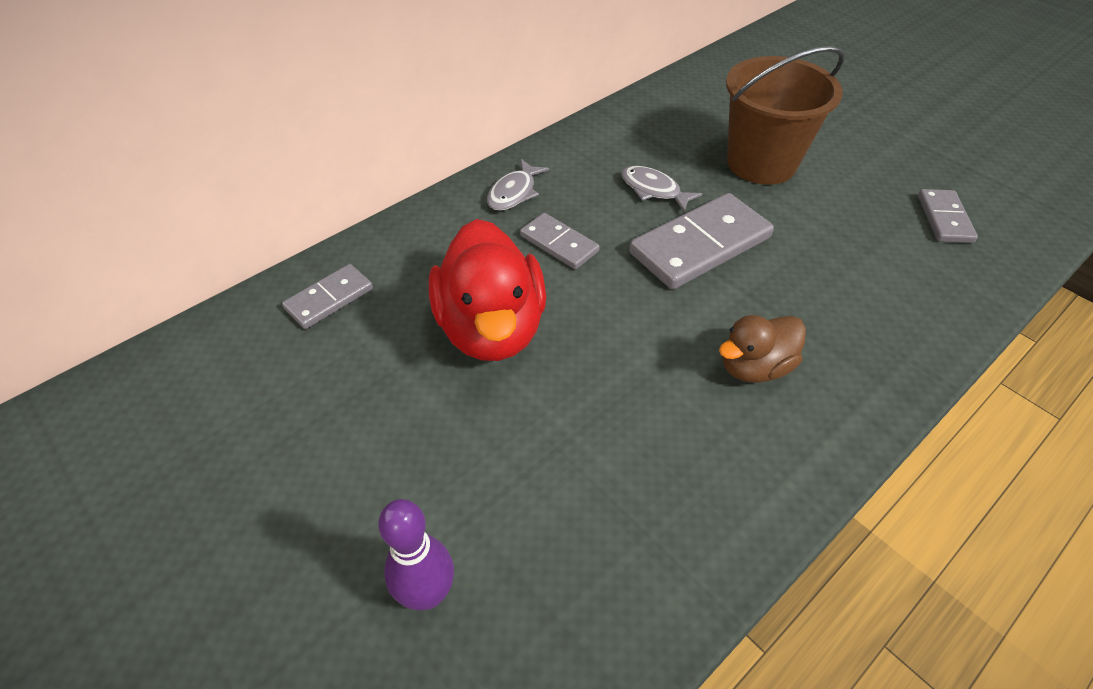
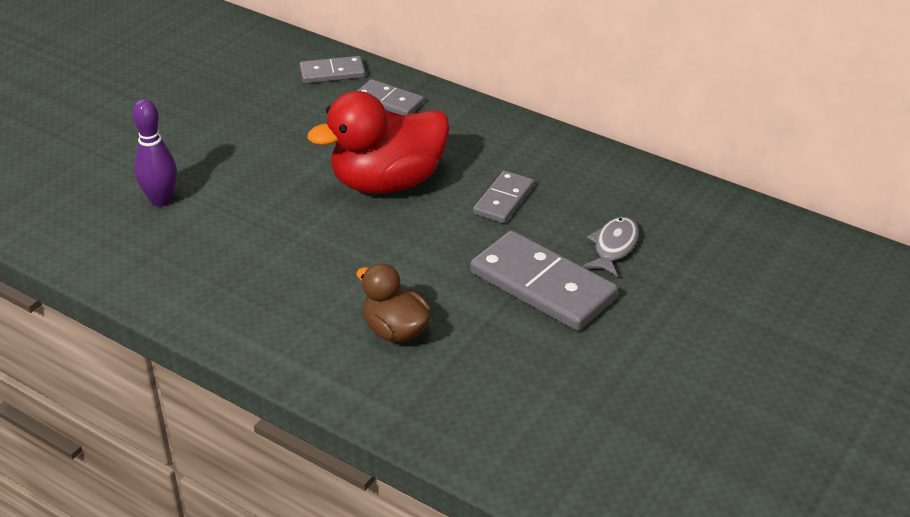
camera: 75 degrees right, 10 degrees down
(514, 193) = (562, 162): grey fish -> none
(761, 163) = (707, 320): brown bucket -> none
(944, 219) = (683, 475): grey domino -> grey domino (332, 73)

